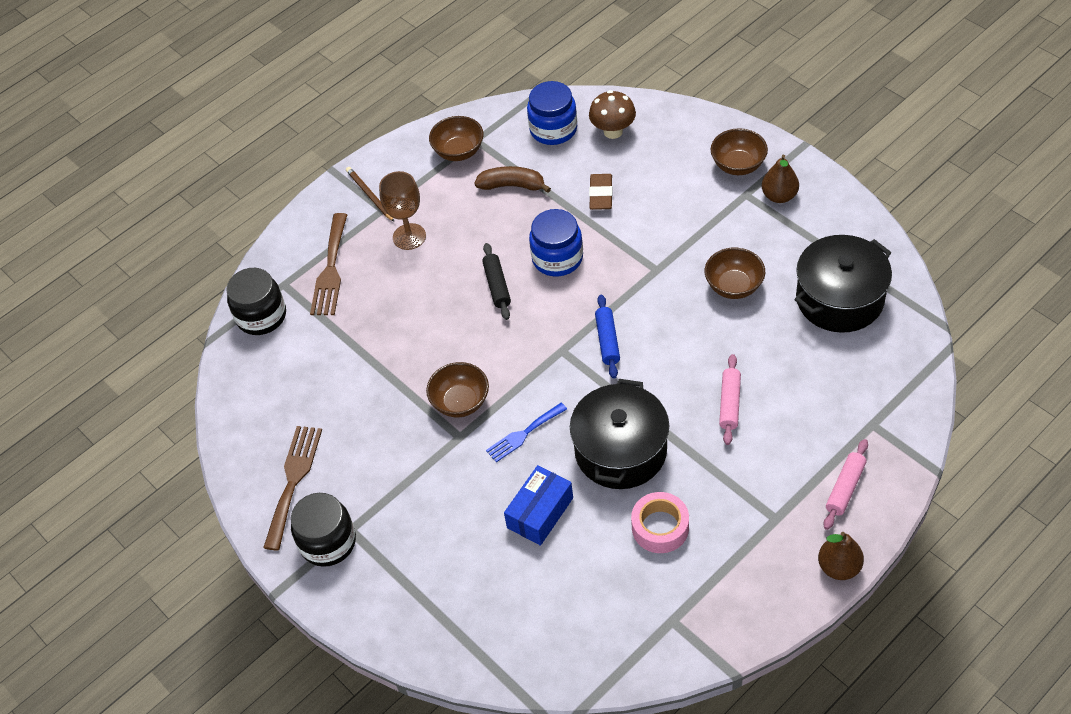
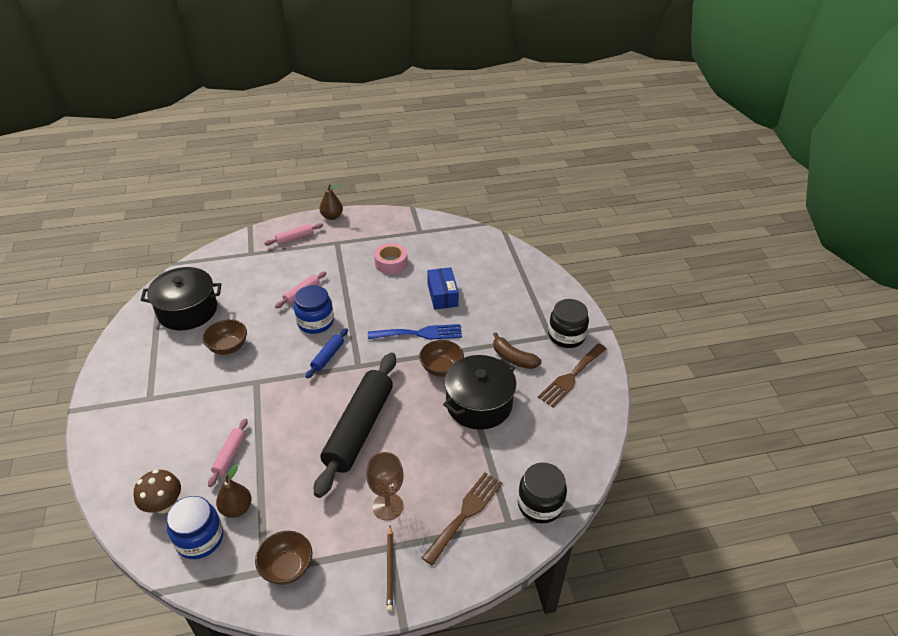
camera: 155 degrees left, 10 degrees down
(497, 286) = (359, 429): black rolling pin -> black rolling pin, size x2.29
(512, 185) = (278, 504): brown banana -> brown banana (513, 358)
(524, 434) = (419, 333): blue fork -> blue fork, size x1.52
(540, 513) = (442, 295): blue box -> blue box turned 75 degrees counterclockwise
(557, 258) = (304, 425): blue jar -> blue jar (315, 322)
(601, 194) = (230, 455): brown eraser -> pink rolling pin
(620, 451) = (377, 301): black pot -> black pot (479, 404)
(738, 165) = (126, 421): brown bowl -> none
(779, 196) = (134, 385): brown pear -> brown pear (236, 508)

